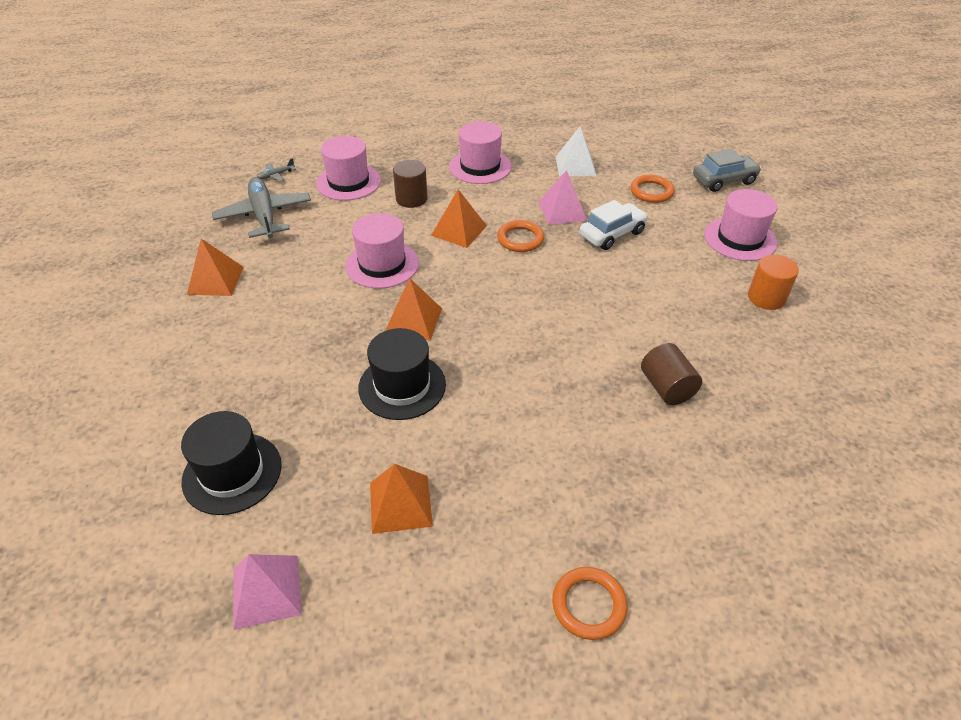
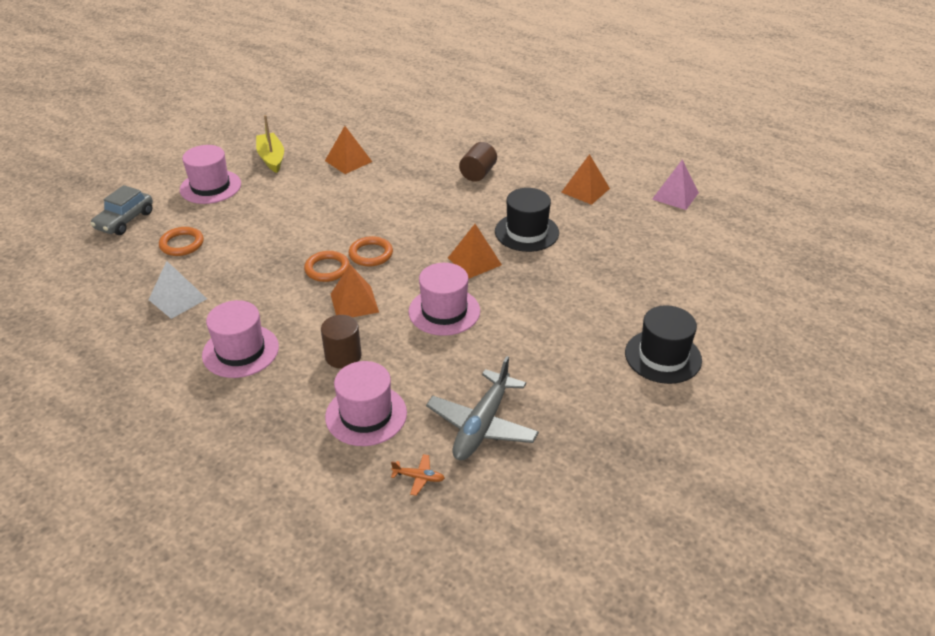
camera: 135 degrees left, 5 degrees down
(216, 280) = (580, 378): orange pyramid -> orange pyramid (348, 161)
(232, 473) = (660, 245): black hat -> black hat (663, 356)
(276, 175) = (419, 477): grey plane -> orange plane
(562, 211) = (263, 270): pink pyramid -> none
(589, 605) = (546, 130): orange ring -> orange ring (371, 254)
(612, 234) = (268, 235): white car -> none
(666, 388) = (398, 159): brown cylinder -> brown cylinder (478, 173)
(724, 180) = (125, 220): grey car -> grey car turned 90 degrees counterclockwise
(766, 298) = (271, 158): orange cylinder -> yellow boat

